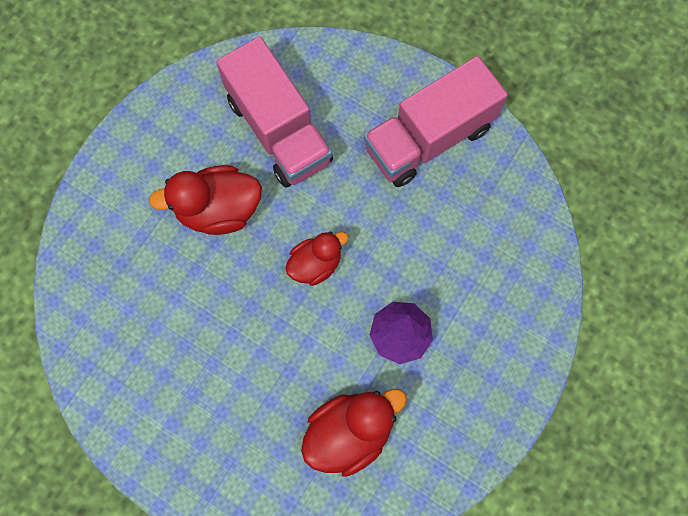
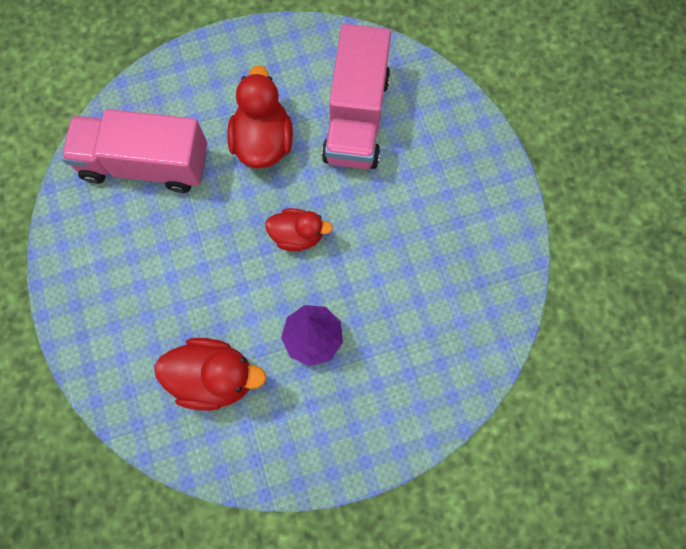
camera: 40 degrees right, 0 degrees up
(218, 210) = (263, 141): red duck -> red duck turned 60 degrees clockwise
(429, 138) = (465, 210): pink truck -> pink truck (145, 164)

